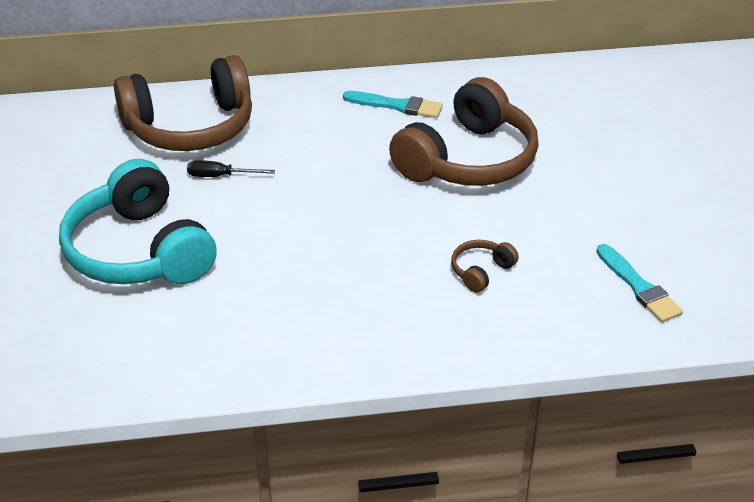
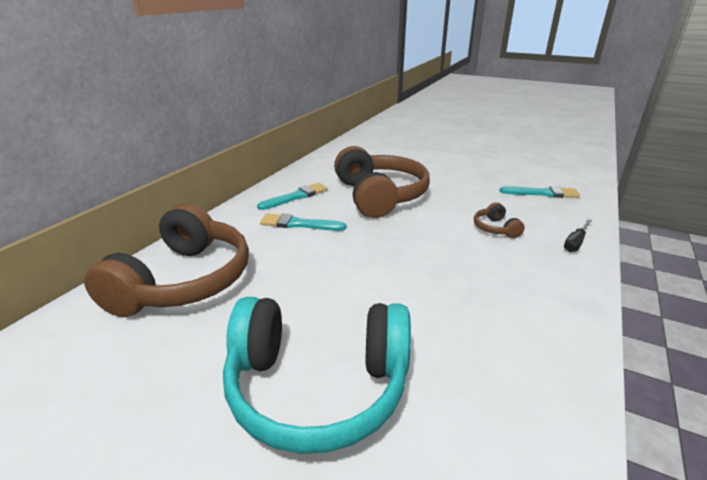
camera: 55 degrees left, 10 degrees down
(220, 176) = (270, 290): black screwdriver -> black screwdriver (575, 242)
(341, 137) = (299, 224): none -> turquoise brush

